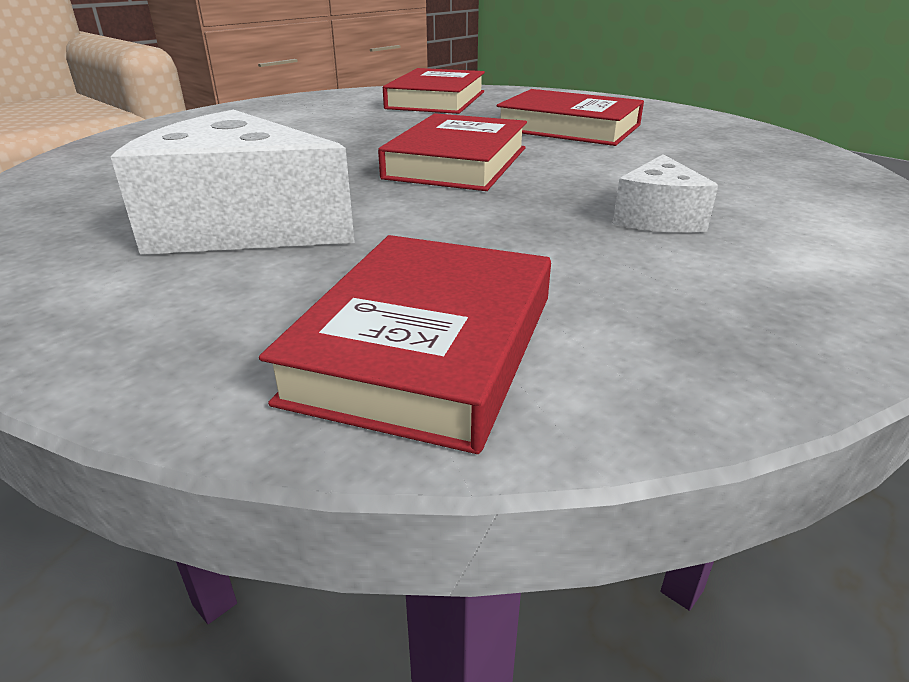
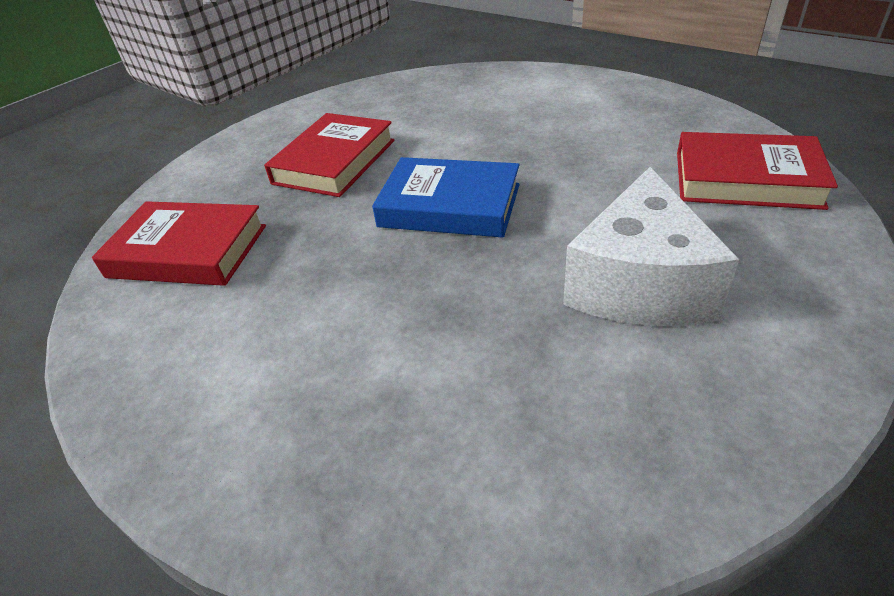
camera: 90 degrees left, 10 degrees up
(457, 163) = (449, 205): red book -> blue book
(658, 218) = (548, 126): white cheese -> none

